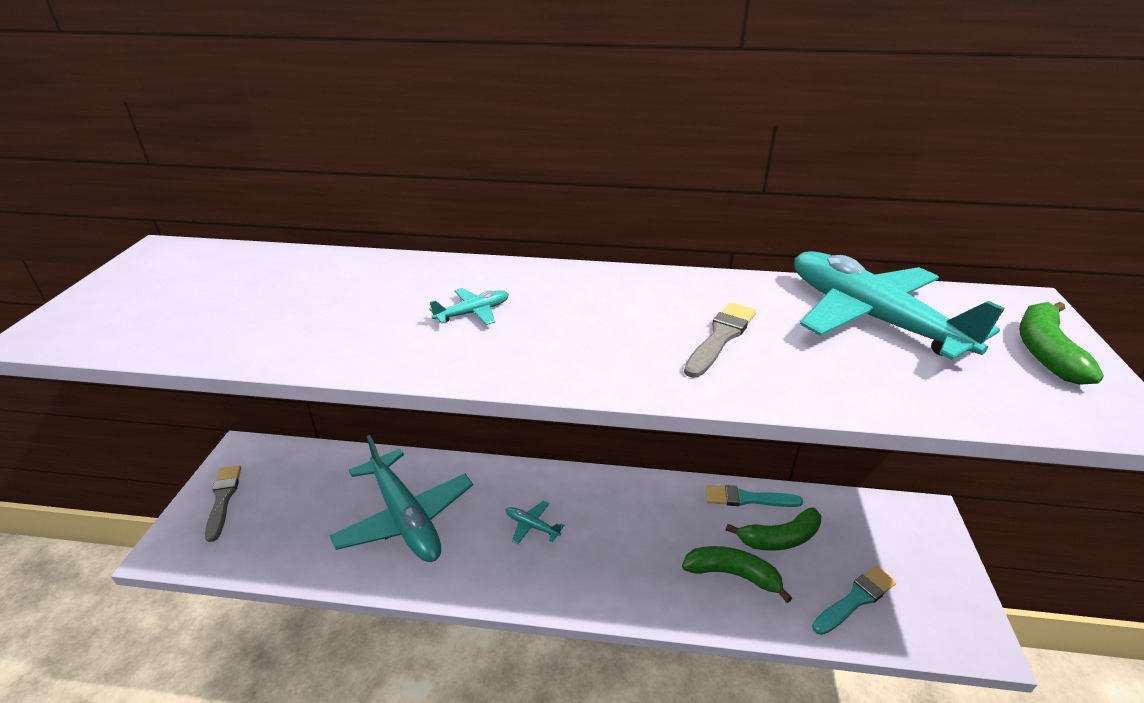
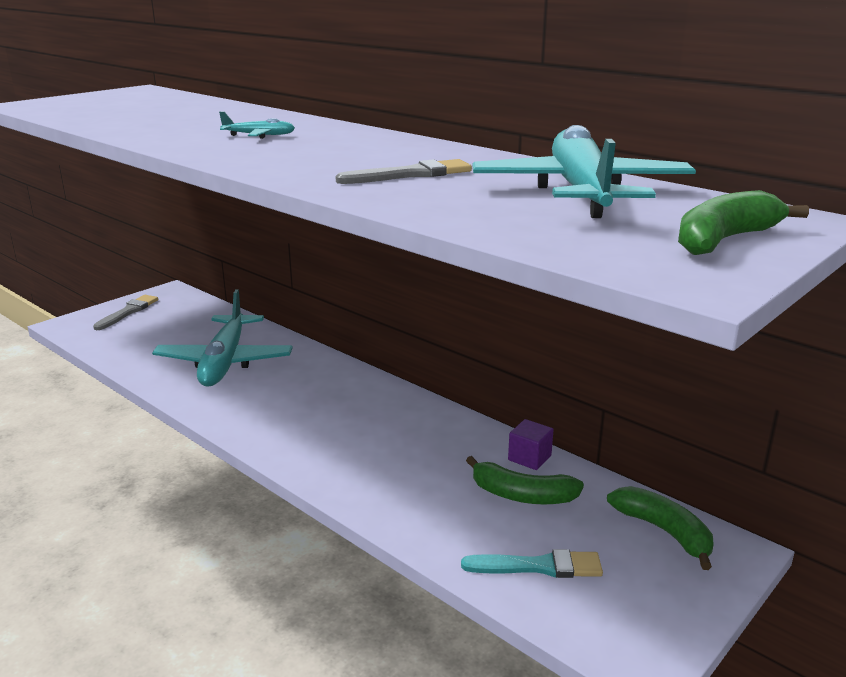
camera: 35 degrees right, 10 degrees down
(532, 526) = (308, 401): turquoise plane -> none
(733, 574) = (437, 497): green banana -> green banana (664, 531)
(747, 498) = (529, 458): turquoise brush -> purple cube

